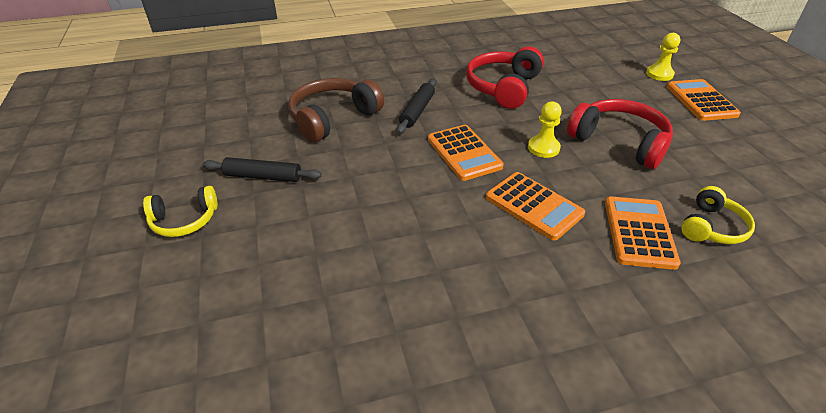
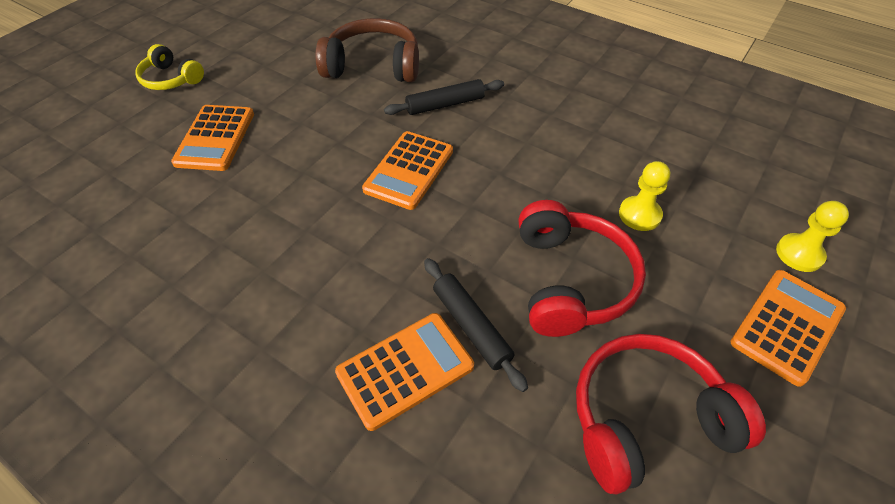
camera: 50 degrees right, 10 degrees up
(263, 177) = (254, 81): black rolling pin -> black rolling pin (471, 326)
(503, 87) = (566, 136): red headphones -> red headphones (647, 419)
(533, 206) = (371, 262): orange calculator -> orange calculator (215, 138)
(543, 148) = (483, 222): yellow pawn -> yellow pawn (639, 215)
(712, 227) = (481, 440): yellow headphones -> none

